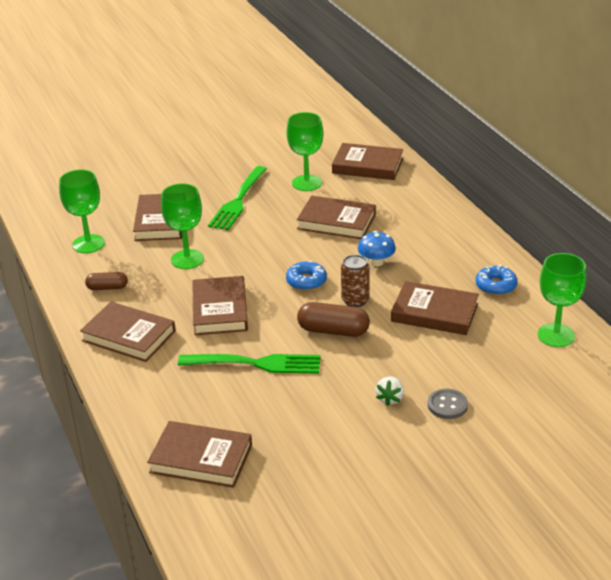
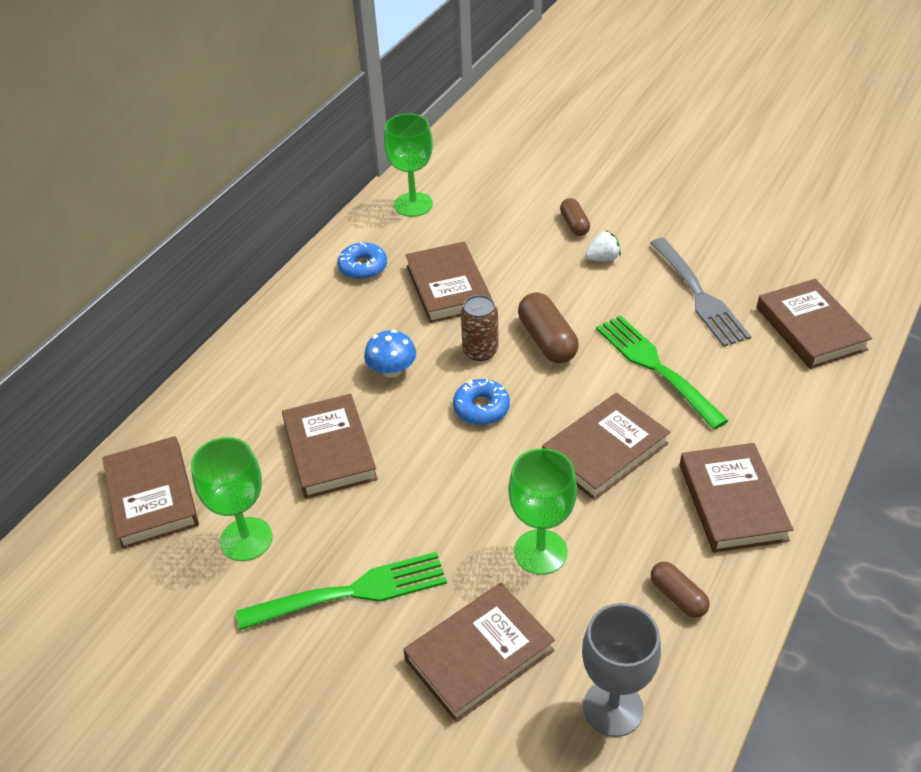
camera: 125 degrees left, 10 degrees up
(88, 244) = (613, 708): green goblet -> grey goblet
(297, 423) = (698, 295): none -> grey fork
(447, 405) = (574, 224): grey button -> brown capsule

